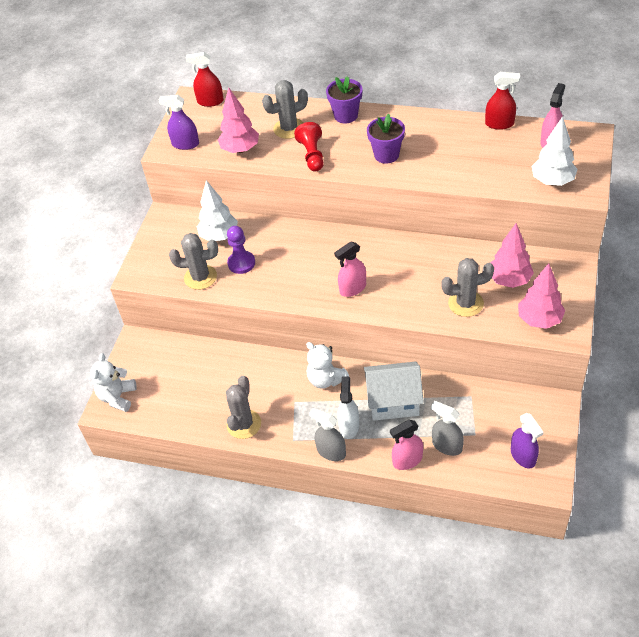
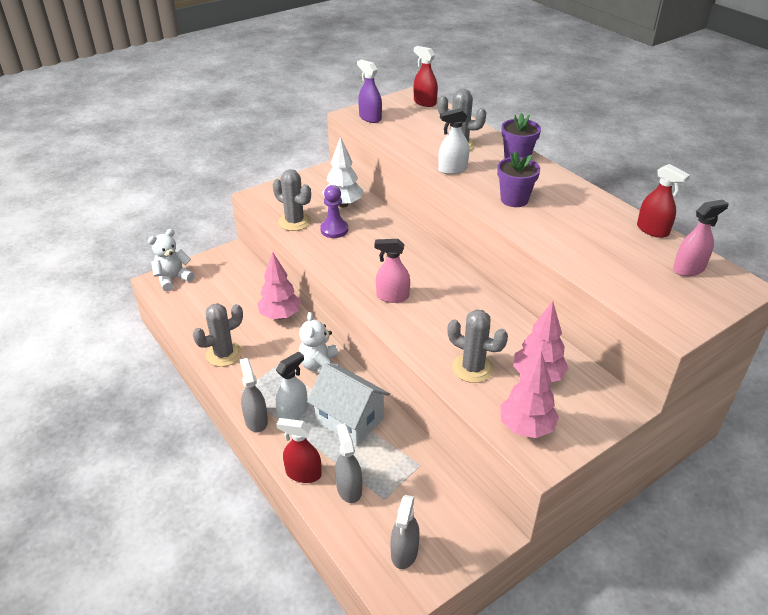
camera: 35 degrees right, 10 degrees down
(240, 149) = (403, 139): pink tree -> pink tree (280, 315)
(312, 155) = (452, 169): red pawn -> white spray bottle
(407, 460) = (303, 473): pink spray bottle -> red spray bottle
(523, 456) = (404, 552): purple spray bottle -> grey spray bottle
(552, 181) = (649, 300): white tree -> none

